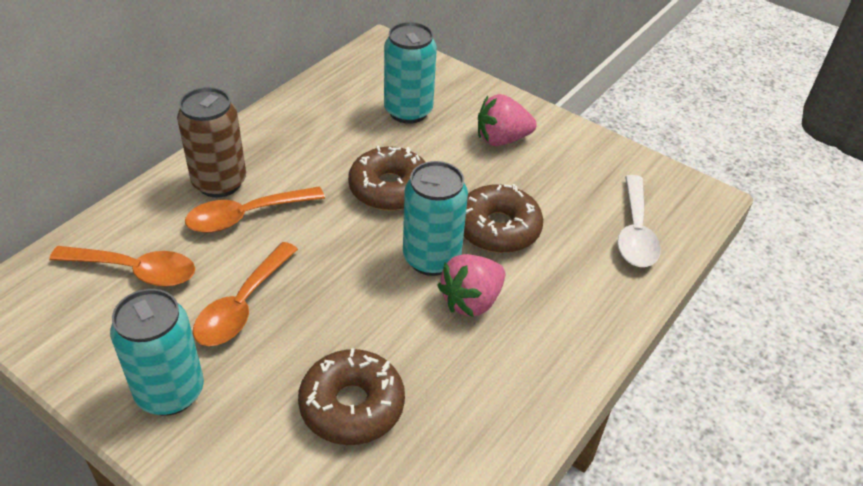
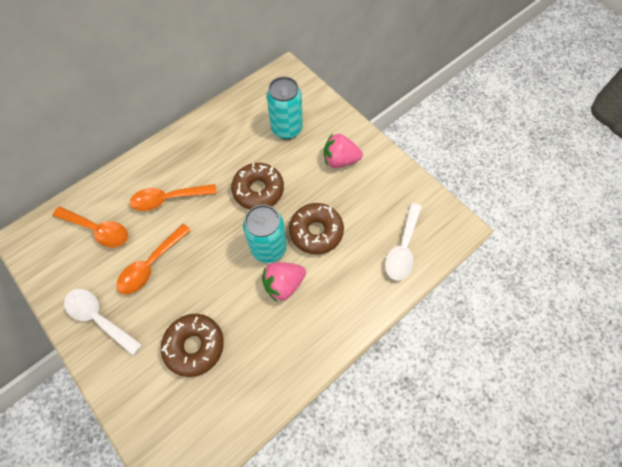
camera: 15 degrees right, 20 degrees up
(170, 392) = (99, 318): turquoise can -> white spoon
(219, 183) = (159, 171): brown can -> none

